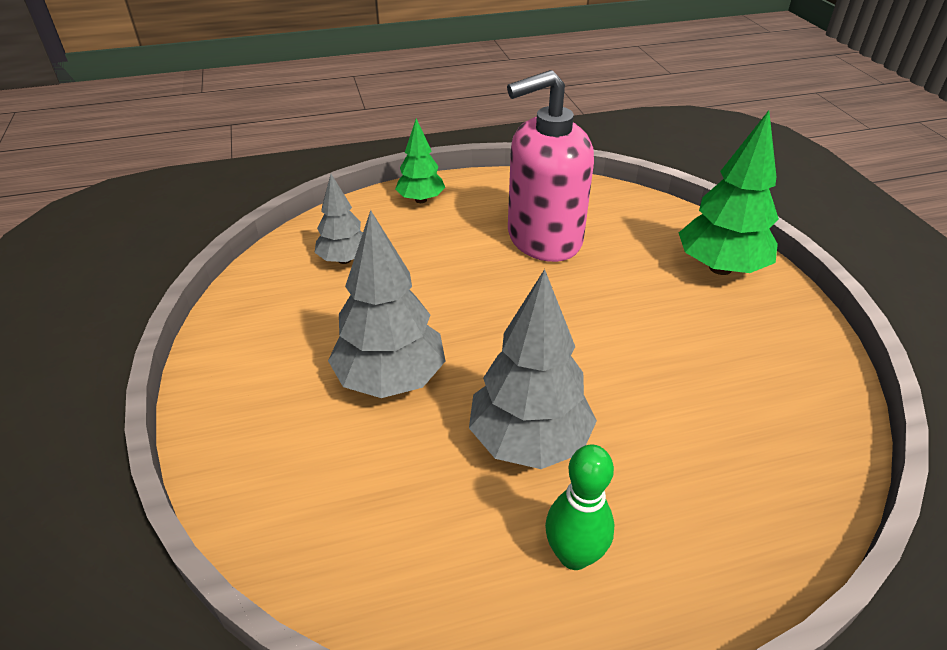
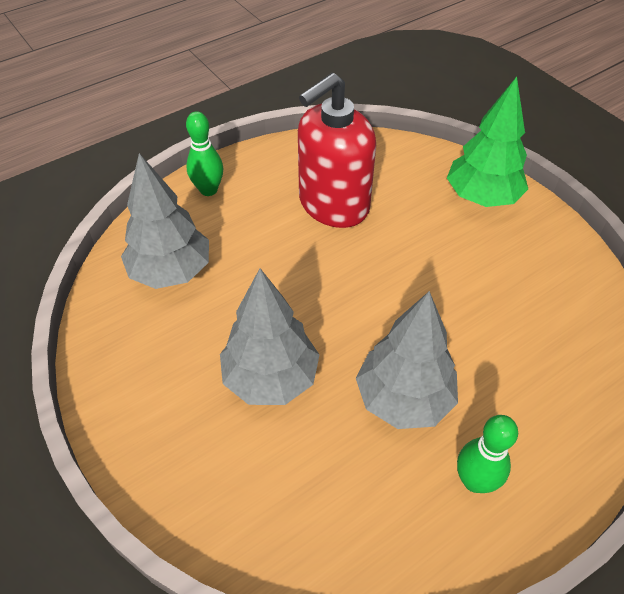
camera: 20 degrees left, 10 degrees up
(344, 260) = (171, 272): grey tree -> grey tree, size x1.68
(421, 200) = (208, 190): green tree -> green bowling pin
(543, 239) = (333, 205): pink soap dispenser -> red soap dispenser

